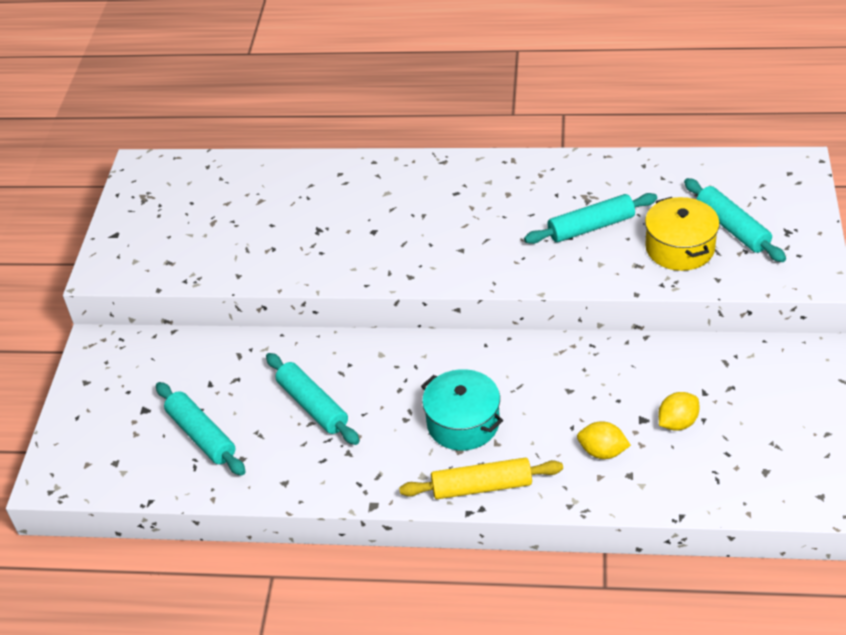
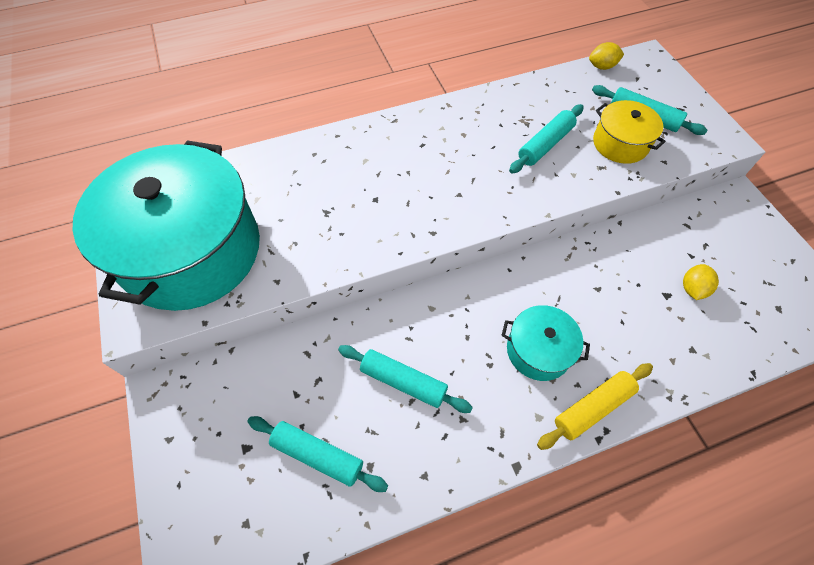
camera: 30 degrees left, 15 degrees up
(177, 229) = (191, 250): none -> turquoise pot
(602, 452) = (659, 336): yellow lemon -> yellow lemon (602, 67)

